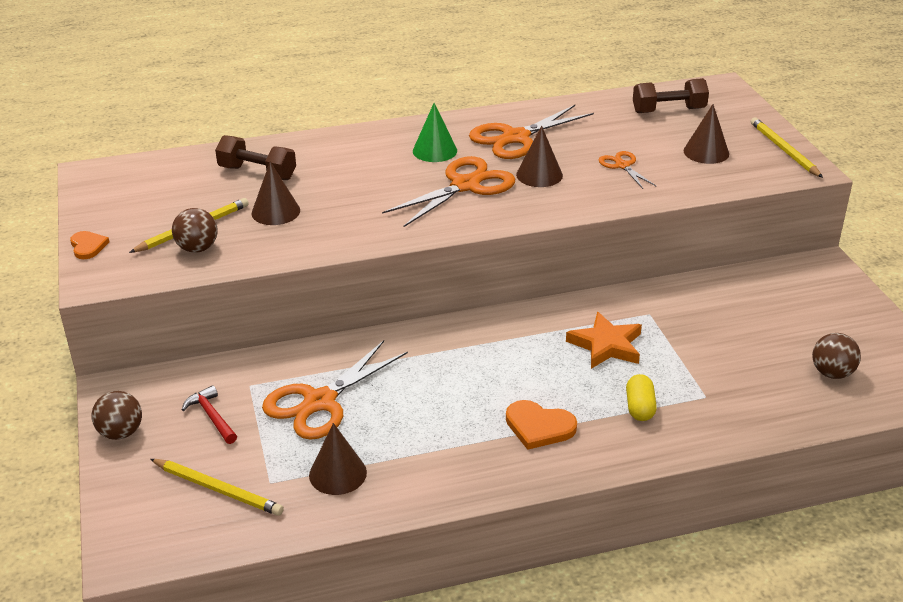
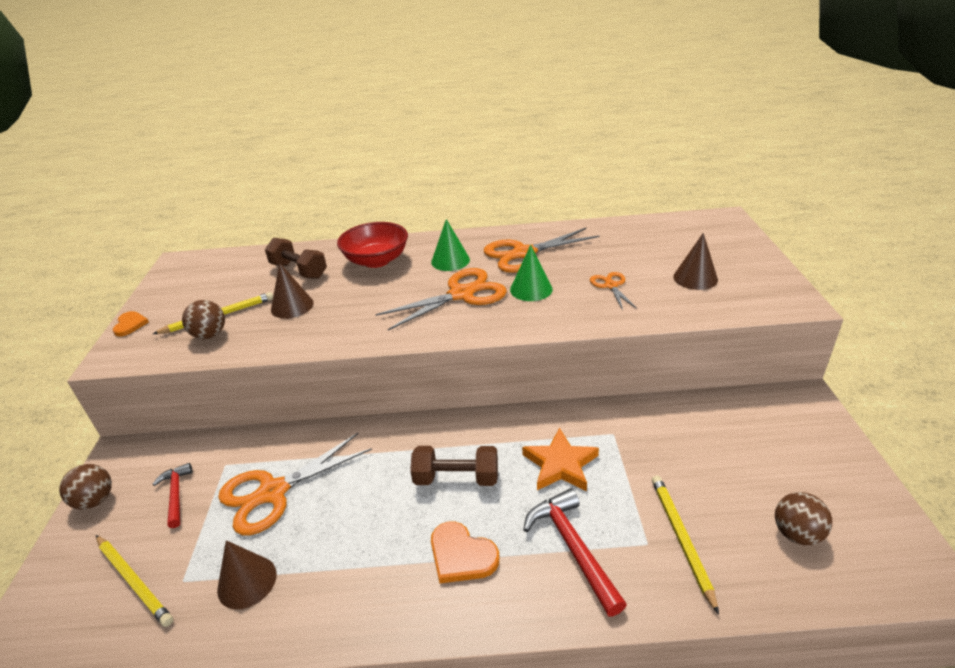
camera: 15 degrees right, 0 degrees up
(346, 156) = (376, 260): none -> red bowl
(539, 175) = (531, 289): brown cone -> green cone
(639, 408) = (572, 547): yellow capsule -> red hammer
(668, 110) = (669, 237): brown dumbbell -> brown dumbbell (456, 478)
(783, 150) = (774, 281): yellow pencil -> yellow pencil (681, 539)

